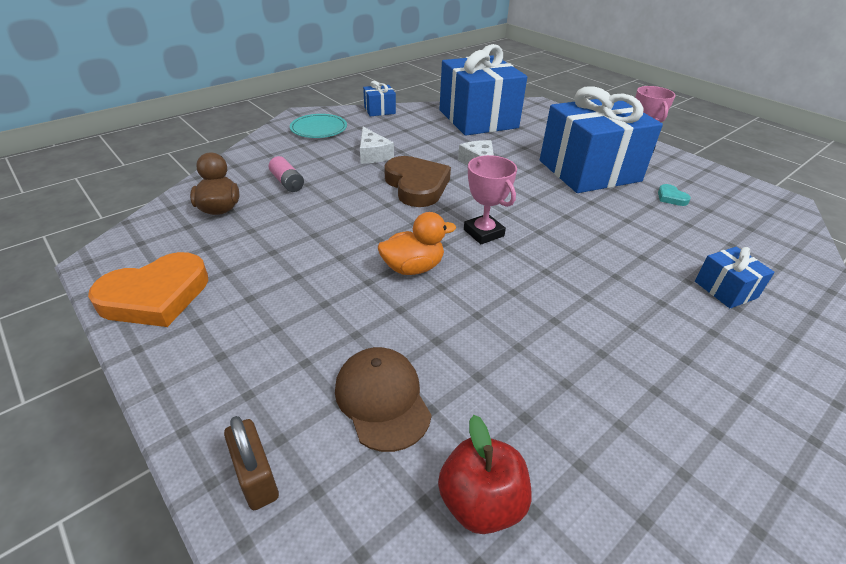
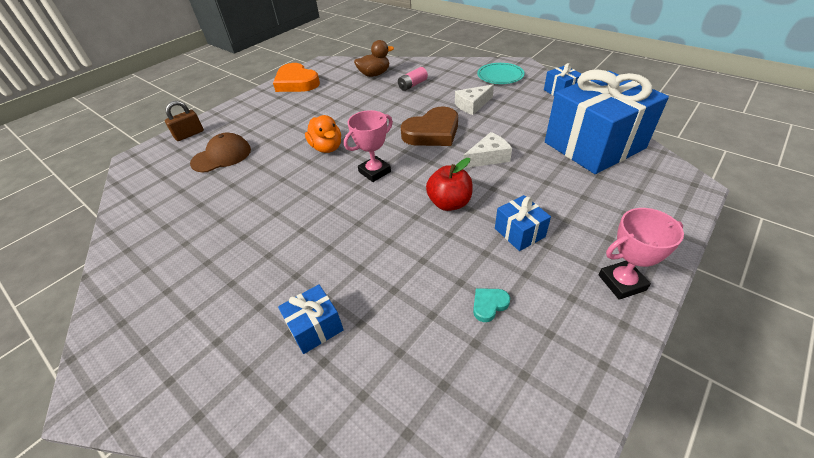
camera: 85 degrees right, 5 degrees up
(481, 502) = (157, 193): red apple -> red apple (449, 203)
(589, 171) = (519, 232): blue gift -> blue gift, size x0.42

